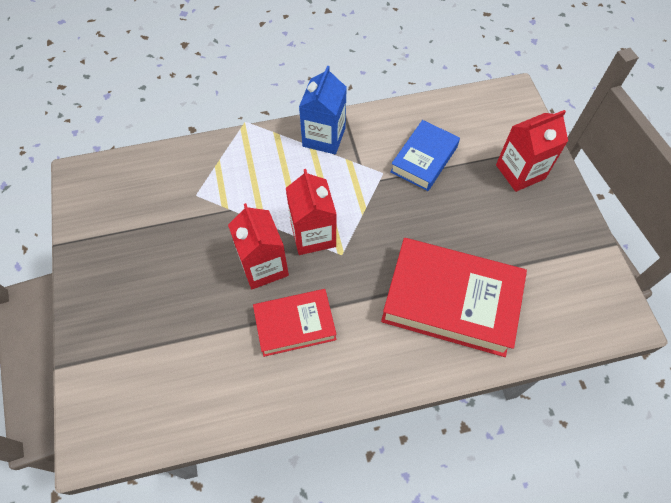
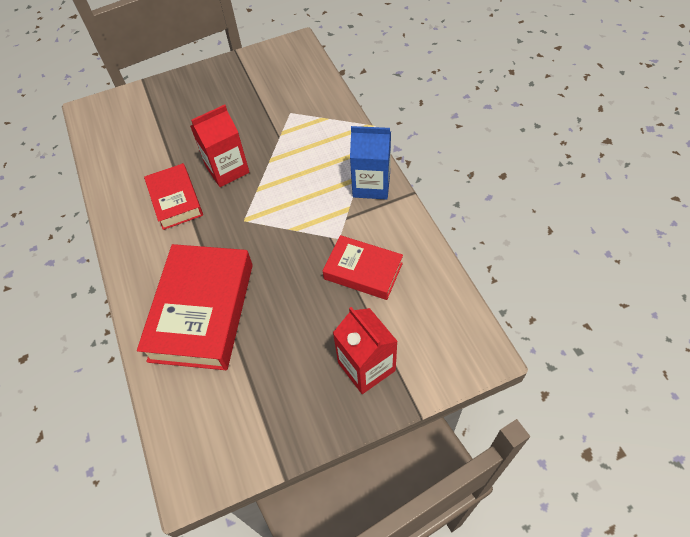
camera: 85 degrees right, 5 degrees down
(313, 234) = (261, 196): red carton -> none
(424, 159) = (363, 271): blue book -> red book

